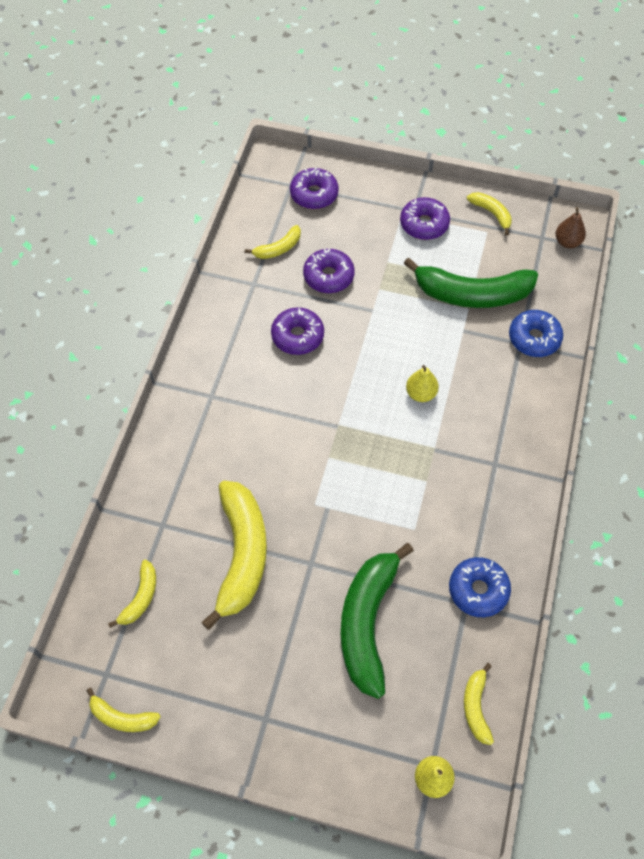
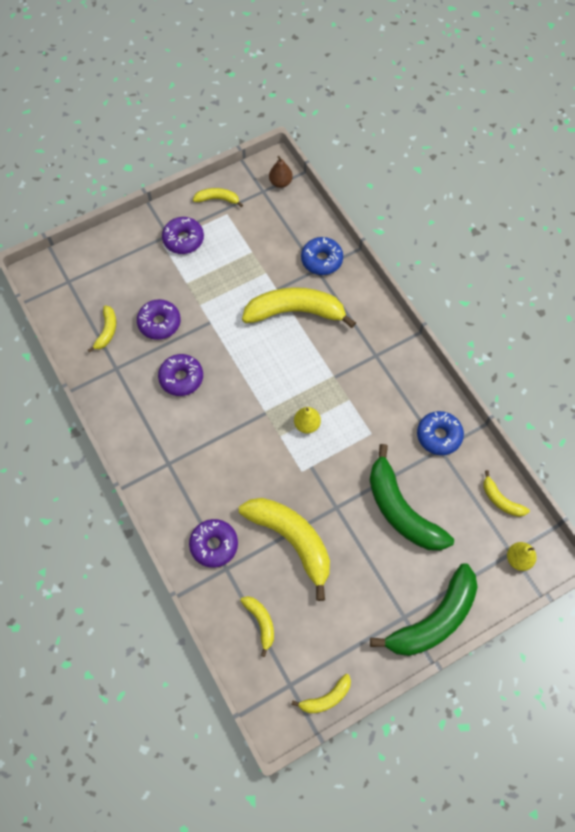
camera: 45 degrees left, 5 degrees up
(314, 194) = (91, 276): purple donut -> purple donut (214, 545)
(421, 393) = (292, 350): yellow pear -> yellow pear (307, 424)
(459, 364) = (295, 312): none -> yellow banana
(471, 294) = (258, 262): green banana -> green banana (433, 620)

